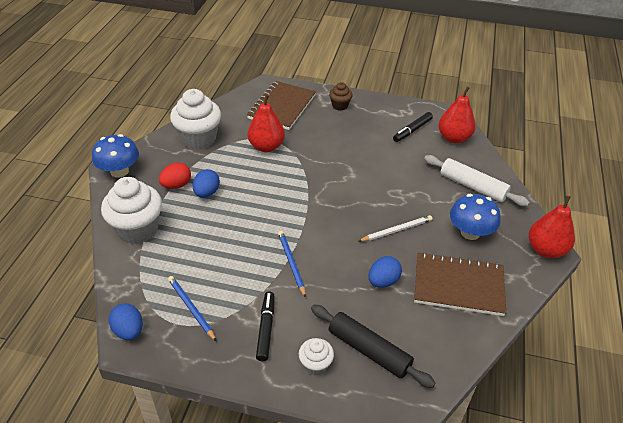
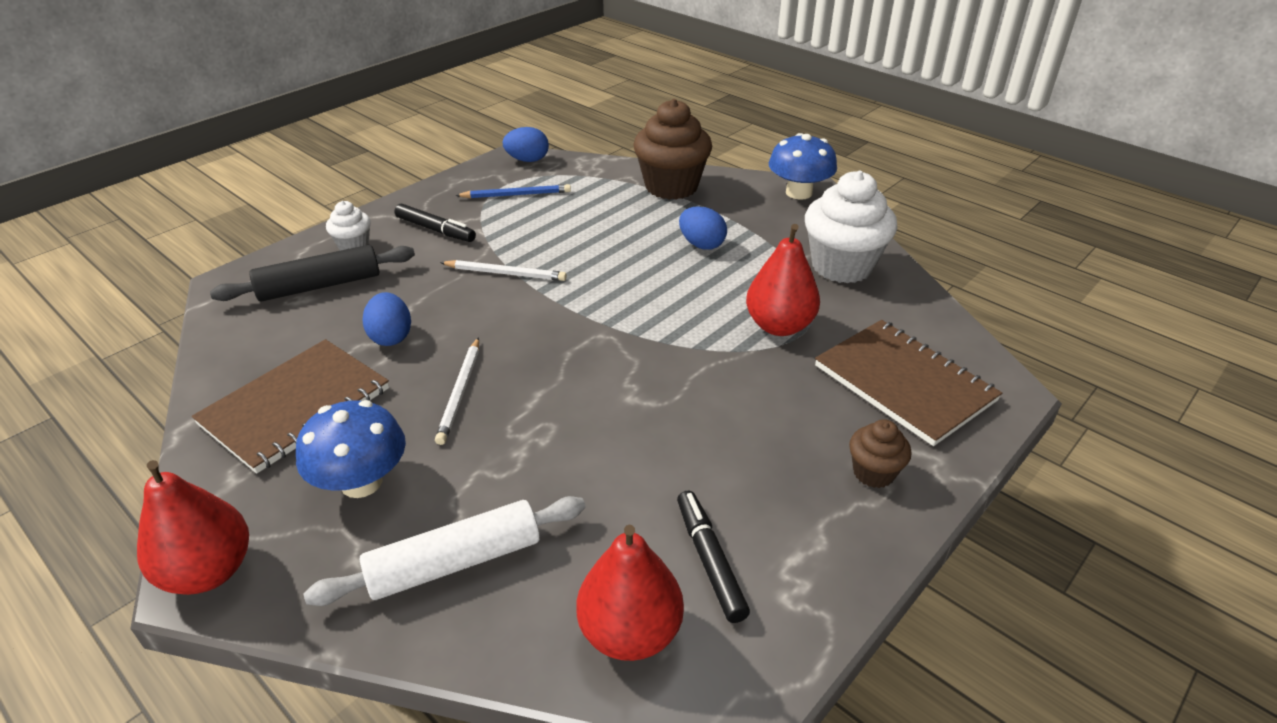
camera: 120 degrees right, 5 degrees down
(138, 229) = (671, 187): white cupcake -> brown cupcake
(176, 185) = (737, 226): red egg -> none
(291, 263) = (506, 273): blue pencil -> white pencil

